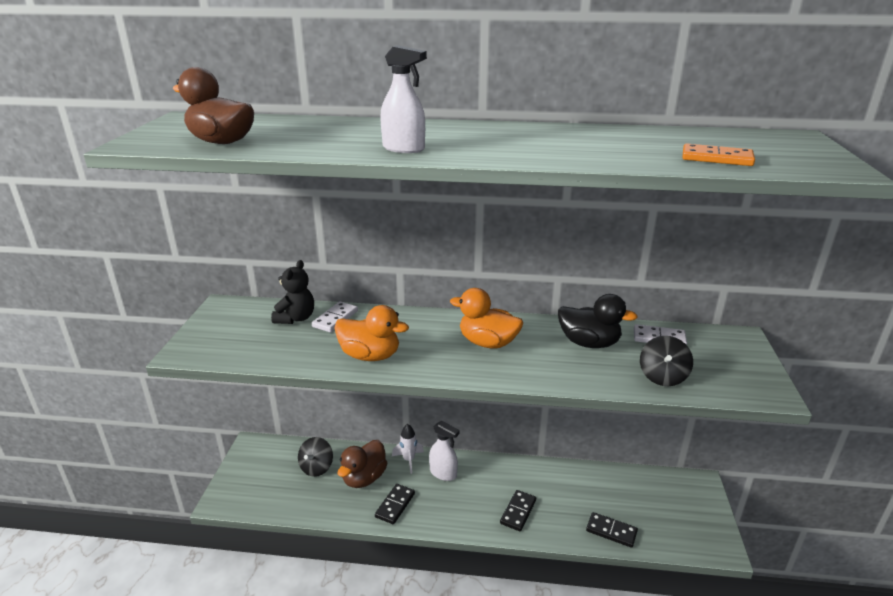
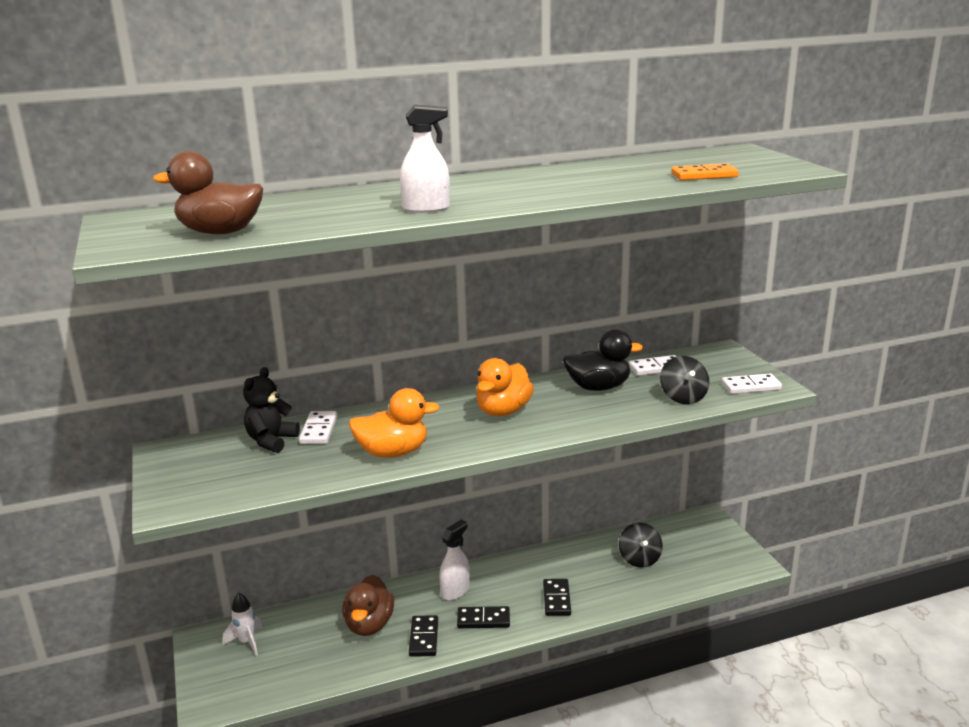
camera: 25 degrees left, 5 degrees down
(296, 318) = (271, 441): black teddy bear -> black teddy bear turned 150 degrees counterclockwise
(316, 467) = (304, 633): black spinning top -> black spinning top (639, 559)
(409, 460) = (408, 591): white rocket -> white rocket (247, 642)
(443, 473) = (455, 591): white spray bottle -> white spray bottle turned 60 degrees counterclockwise
(487, 343) = (503, 411): orange duck -> orange duck turned 60 degrees counterclockwise
(611, 531) = (654, 585): black domino -> black domino (483, 619)
(743, 384) = (751, 386): none -> white domino

